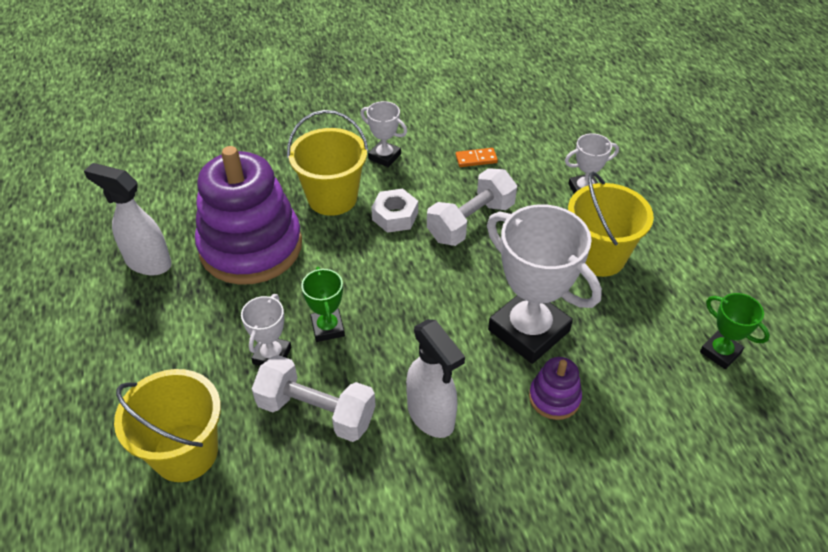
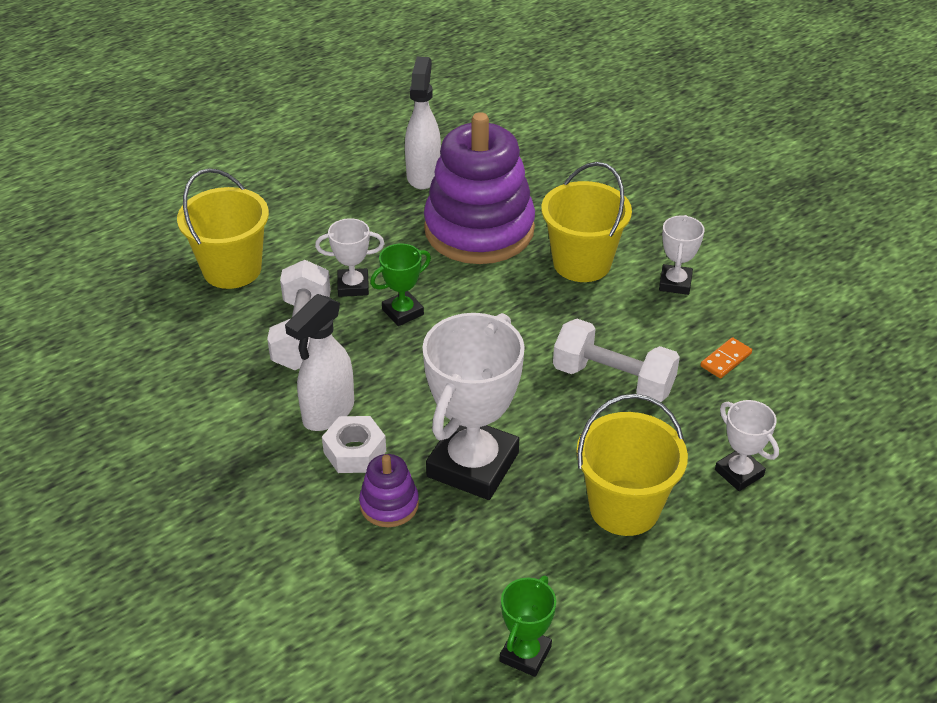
camera: 70 degrees right, 5 degrees down
(395, 216) = (583, 317): white nut -> white nut (355, 452)
(476, 159) = (725, 360): orange domino -> orange domino turned 75 degrees clockwise

